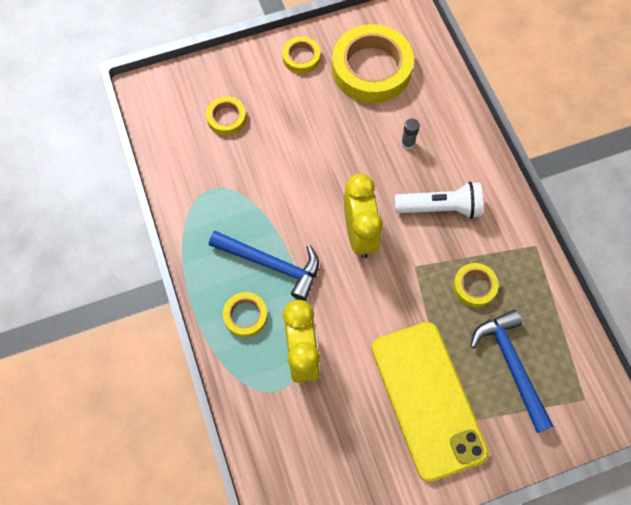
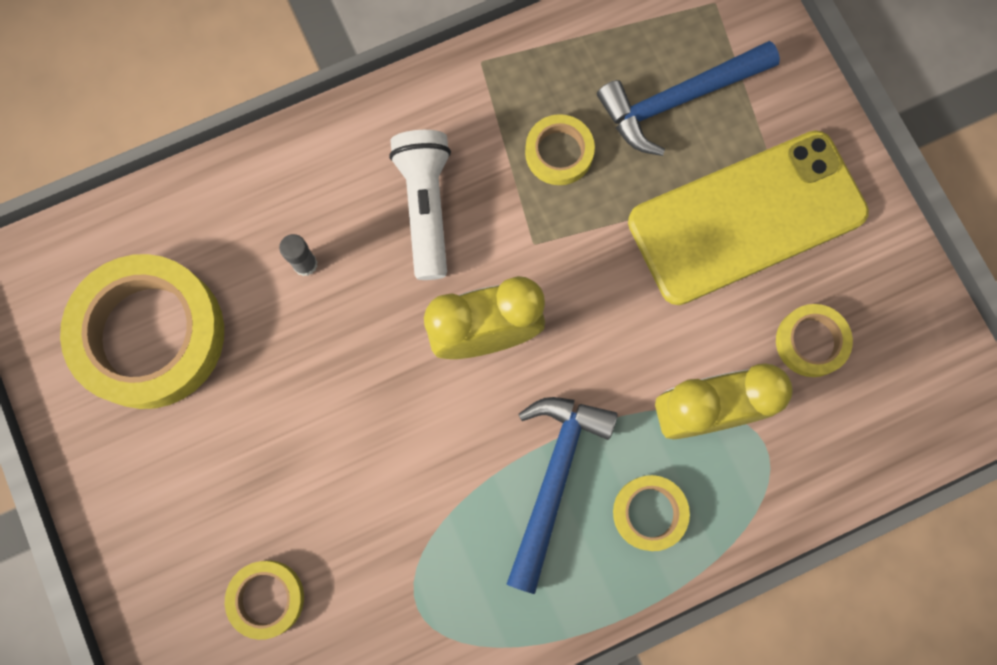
camera: 95 degrees left, 10 degrees up
(301, 57) = (125, 468): yellow tape -> yellow tape (811, 342)

